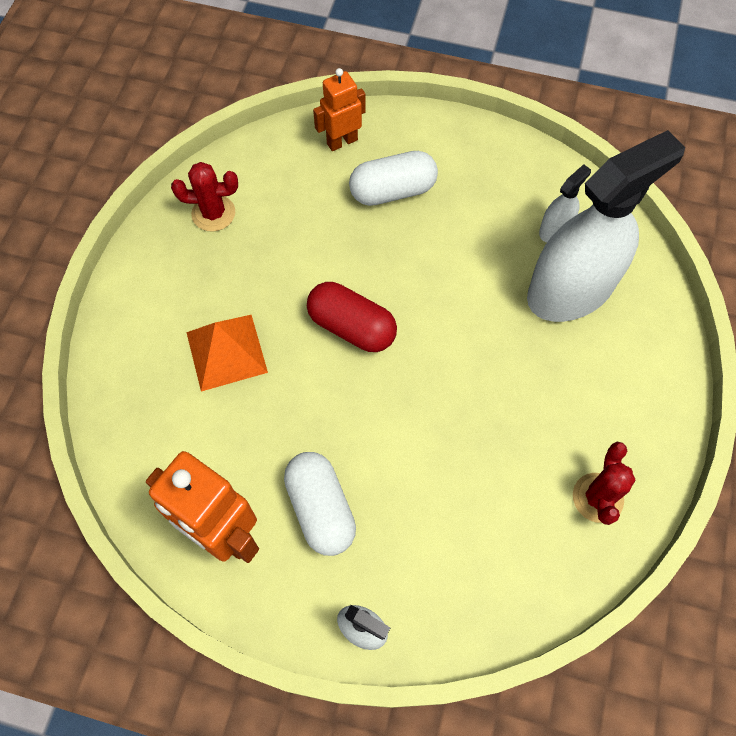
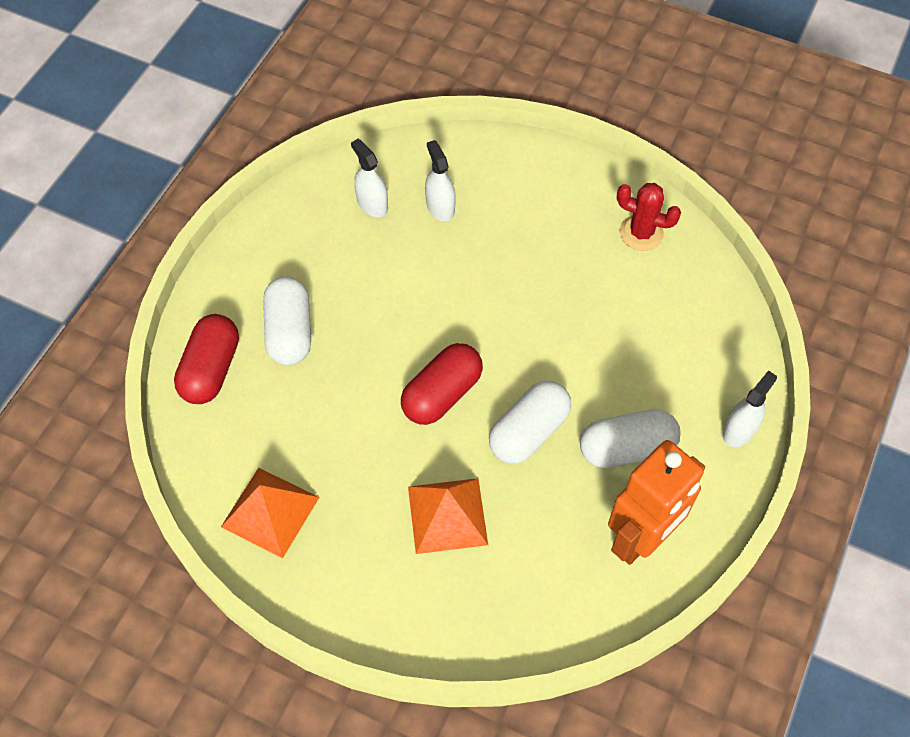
camera: 80 degrees left, 5 degrees down
(213, 213) = (270, 512): red cactus -> orange pyramid
(324, 411) = (529, 432): none -> white capsule
(342, 141) = (211, 369): orange robot -> red capsule
(570, 289) = (440, 206): white spray bottle -> white spray bottle, size x0.42

